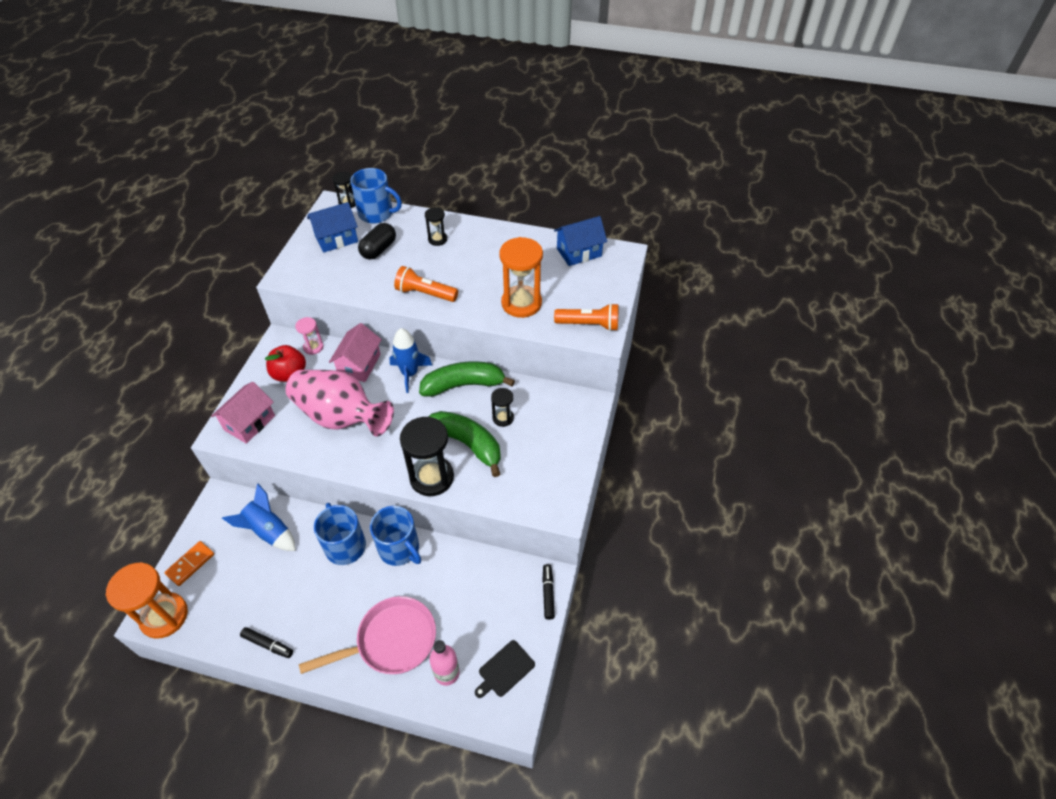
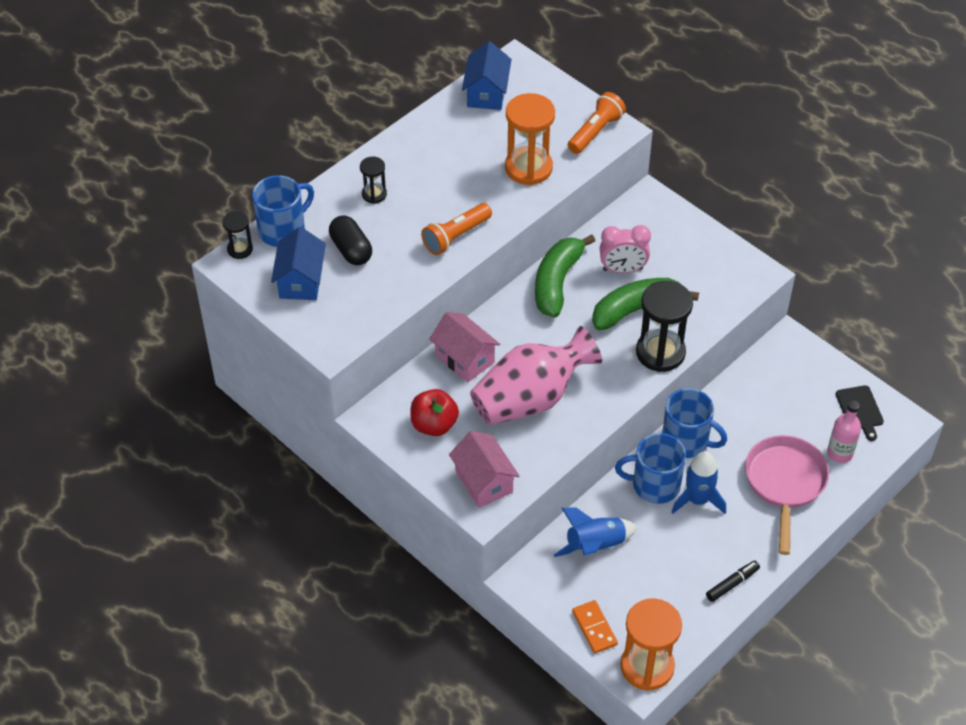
camera: 60 degrees left, 0 degrees up
(313, 347) = (406, 391): pink hourglass -> none
(400, 549) = (686, 441): blue mug -> blue mug turned 45 degrees clockwise
(410, 373) = (509, 320): blue rocket -> blue rocket (697, 500)
(503, 418) = (622, 269): black hourglass -> pink clock
(548, 593) = (803, 347): black marker -> none

